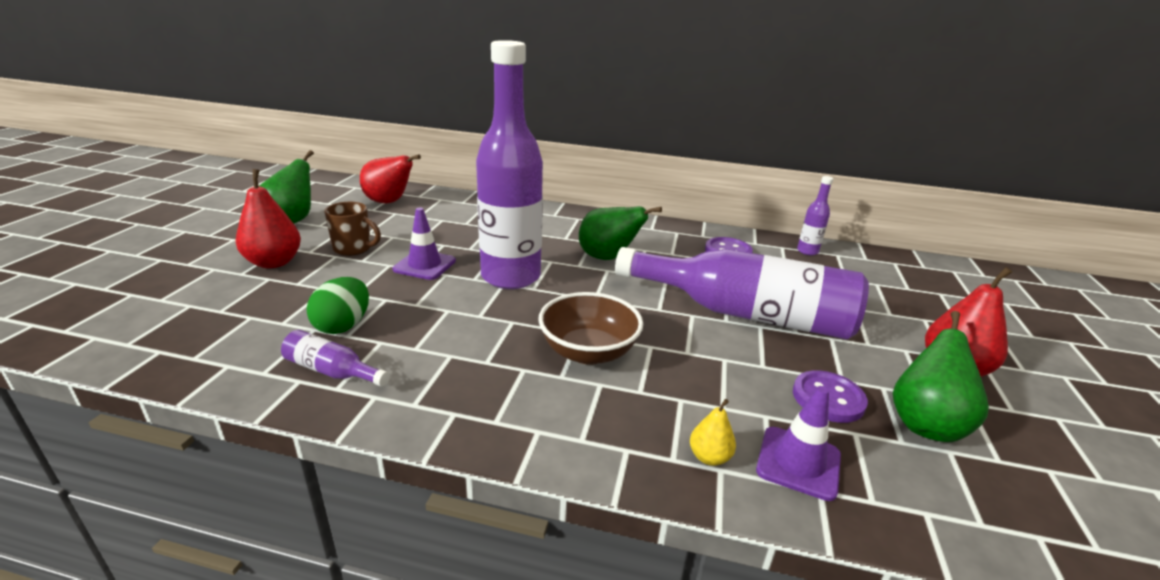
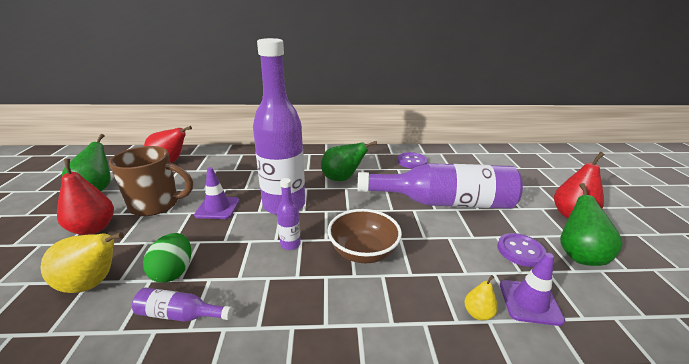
camera: 15 degrees left, 0 degrees up
(253, 320) = (93, 283): none -> yellow pear
(354, 249) = (156, 204): brown mug -> brown mug, size x1.65
(807, 251) = (455, 153): purple bottle -> purple bottle (290, 244)

